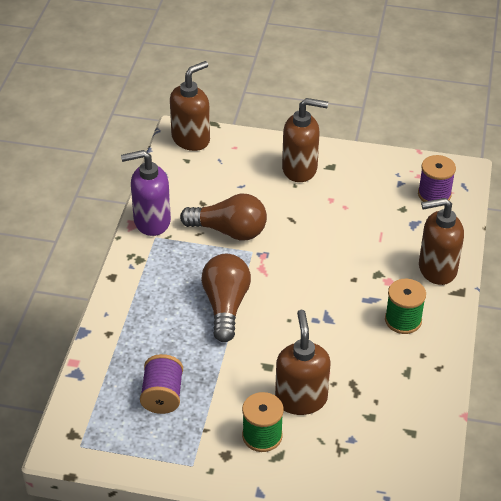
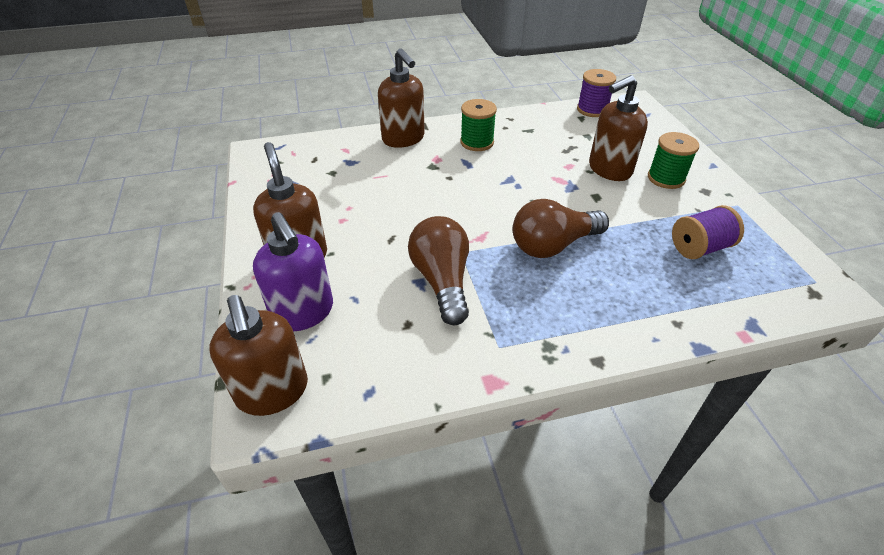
camera: 115 degrees left, 0 degrees up
(151, 221) = (474, 363): purple soap dispenser -> purple soap dispenser (303, 312)
(191, 139) = (273, 392): brown soap dispenser -> brown soap dispenser turned 135 degrees counterclockwise
(434, 194) = (300, 159): purple spool -> purple spool (592, 109)

